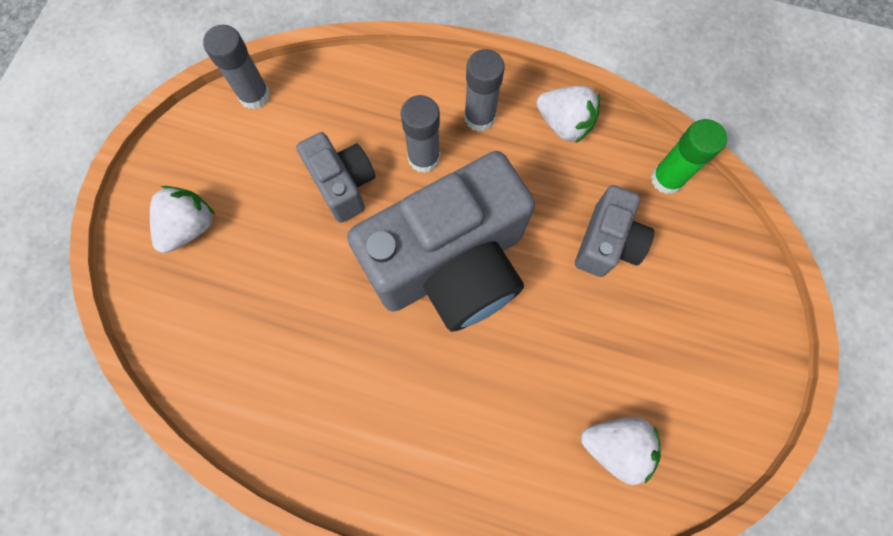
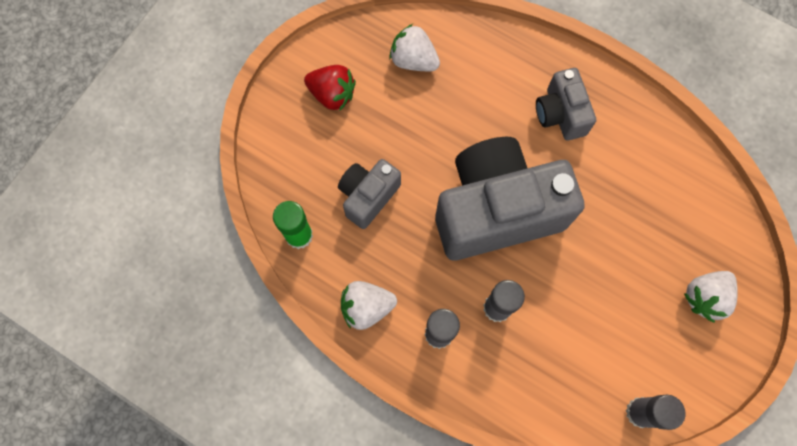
camera: 165 degrees left, 0 degrees up
(343, 184) = (571, 301): grey camera -> grey camera (560, 114)
(564, 124) = (366, 307): white strawberry -> white strawberry turned 60 degrees counterclockwise
(702, 363) = (332, 94): none -> red strawberry

